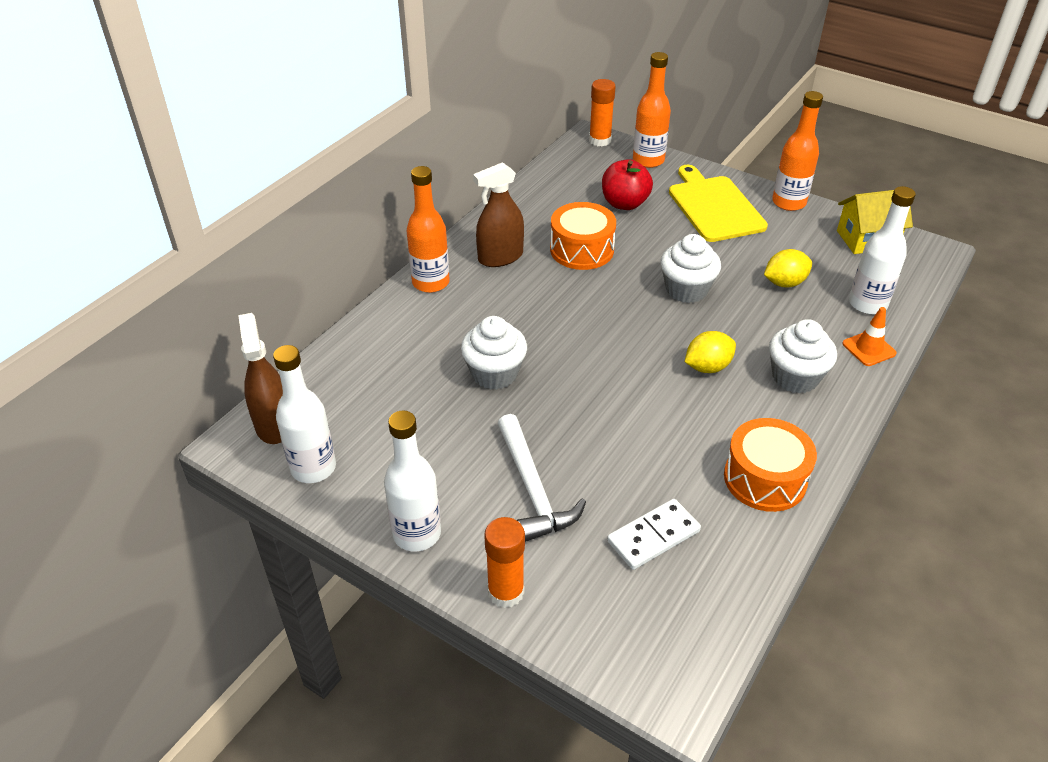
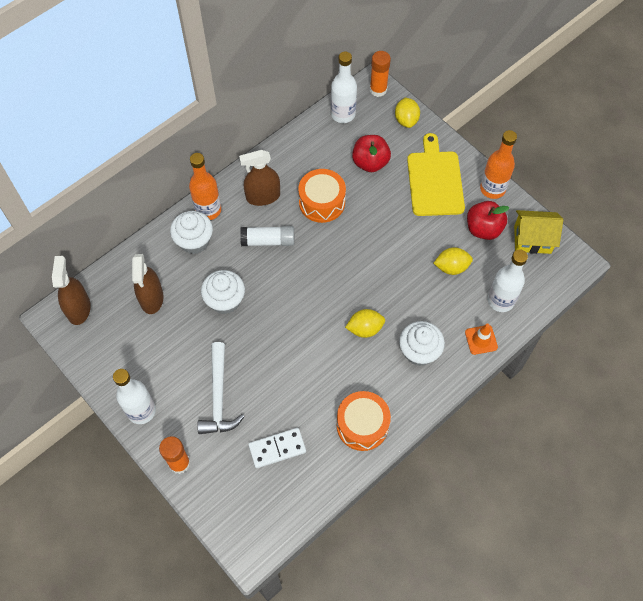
camera: 15 degrees right, 20 degrees up
(313, 468) = (94, 348): white bottle -> white bottle (343, 114)
(384, 391) = (152, 298): none -> brown spray bottle
(527, 299) = (268, 241): none -> white glue stick
(648, 160) = (406, 120): orange bottle -> yellow lemon
(686, 289) = (380, 257): white cupcake -> white cupcake (194, 241)
(801, 240) = (483, 229): none -> red apple

